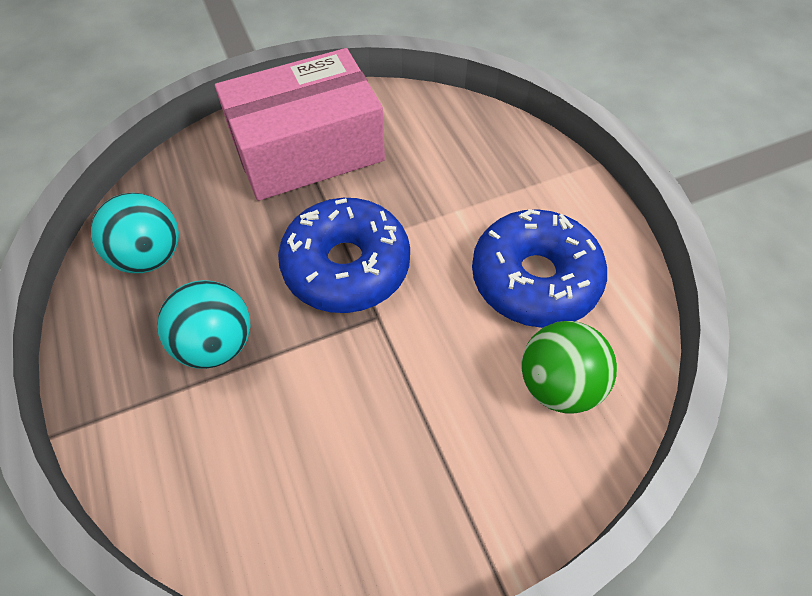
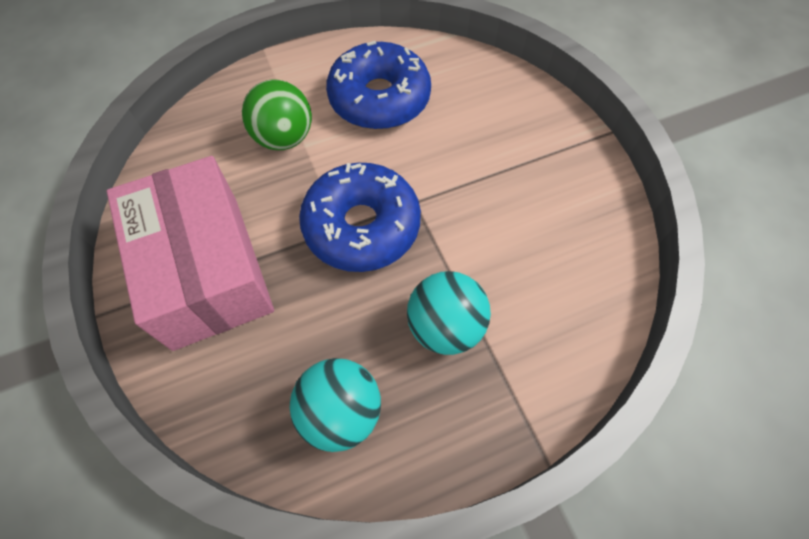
camera: 90 degrees left, 5 degrees up
(558, 385) = (468, 94): green ball -> green ball (284, 138)

